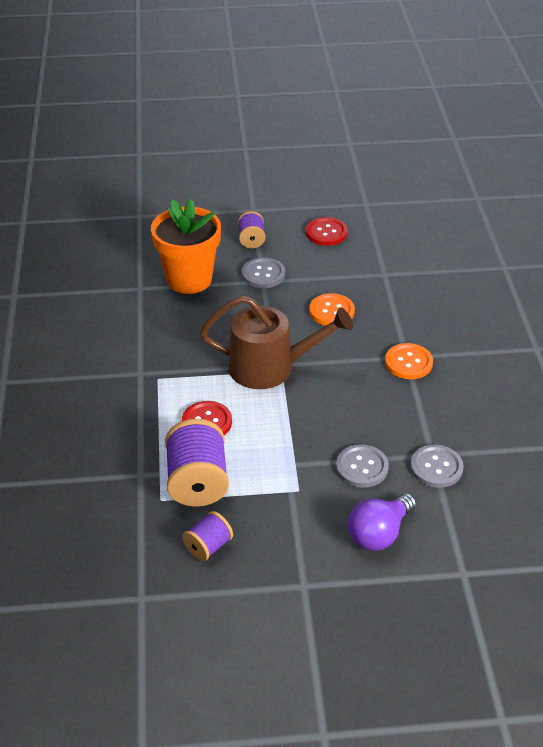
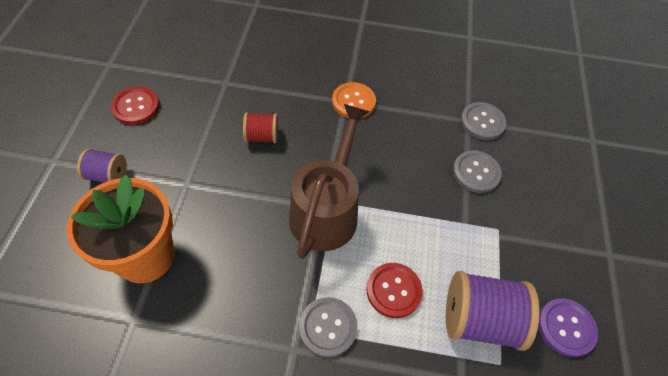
camera: 80 degrees left, 15 degrees up
(208, 546) = (566, 327): purple spool -> purple button
(263, 274) = (175, 179): grey button -> grey button (328, 327)
(331, 311) = (262, 136): orange button -> red spool
(379, 534) = (552, 182): purple light bulb -> none

